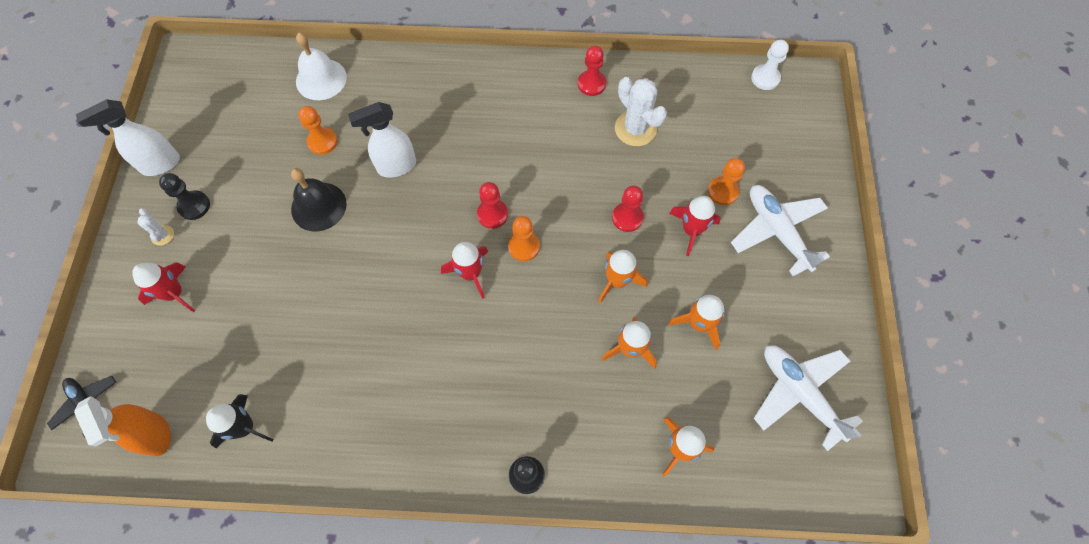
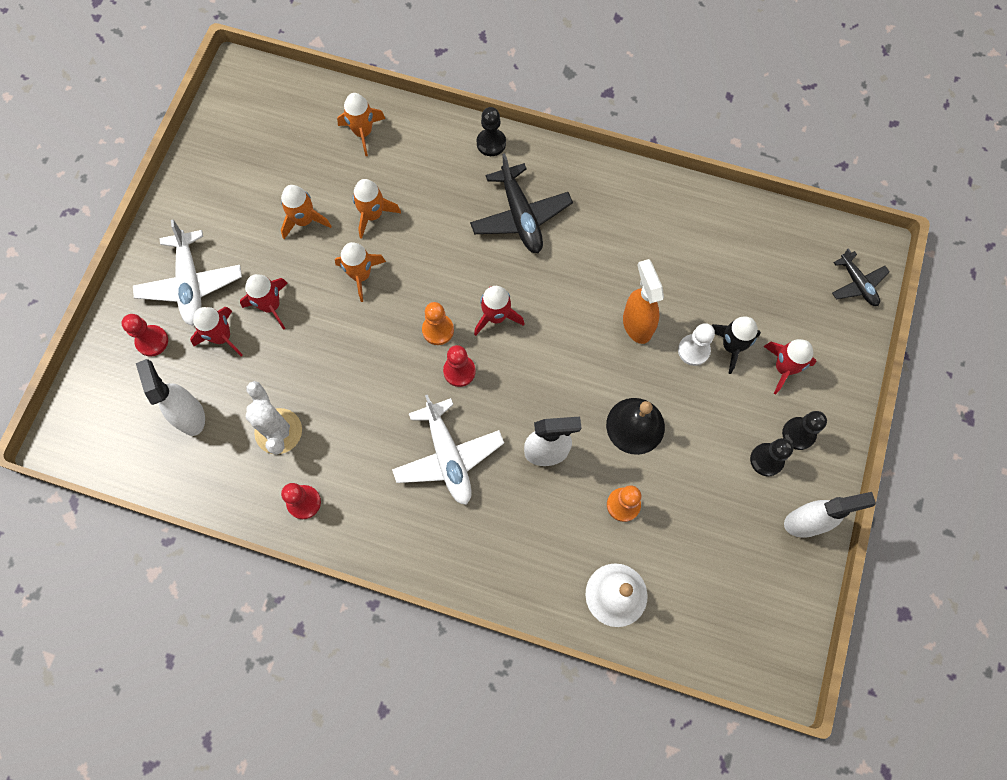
camera: 165 degrees left, 5 degrees up
(156, 435) = (794, 244): orange spray bottle -> orange spray bottle (637, 324)
(162, 235) = (798, 434): white cactus -> black pawn
(245, 427) = (718, 232): black rocket -> black rocket (731, 346)
(470, 389) = (520, 216): none -> black plane
(627, 218) = (327, 334): red pawn -> red pawn (152, 341)
(716, 123) = (190, 415): none -> white spray bottle
(722, 191) = (222, 337): orange pawn -> red rocket
(765, 78) = (108, 458): white pawn -> white pawn (693, 350)
(800, 393) = (247, 147): white plane -> white plane (448, 456)

